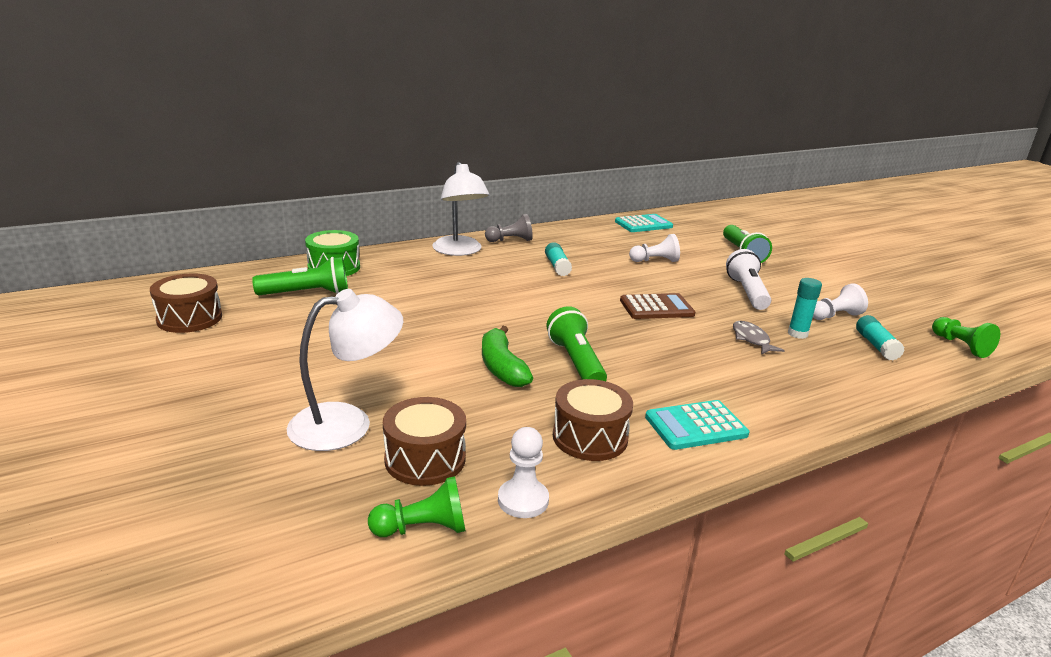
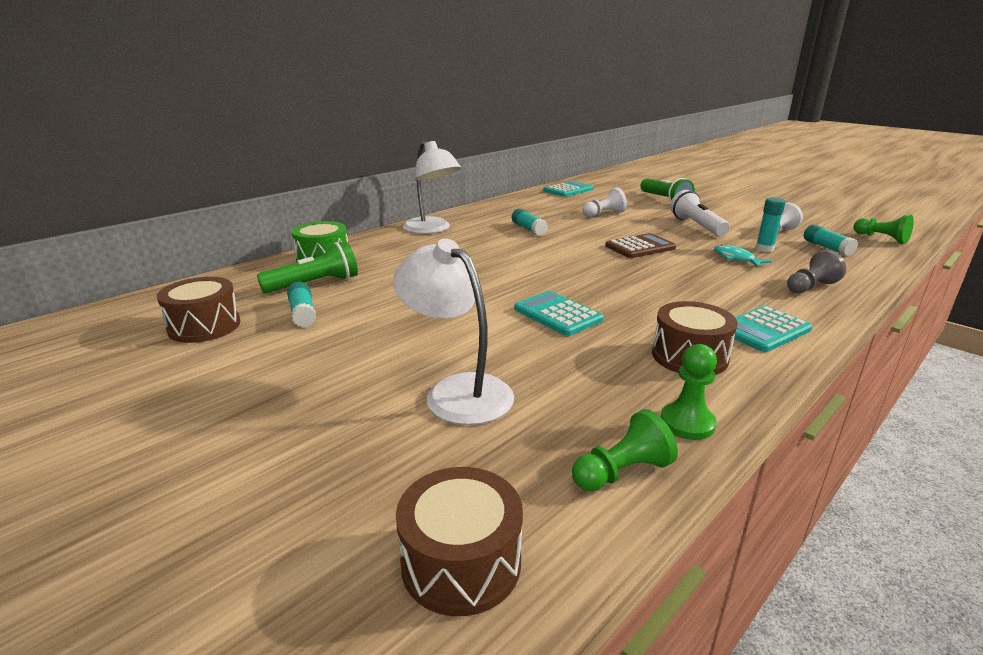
camera: 15 degrees left, 0 degrees up
(276, 321) = (302, 313): none -> turquoise glue stick
(347, 423) = (457, 391): white lamp -> white lamp turned 90 degrees counterclockwise
(425, 459) = (563, 407): brown drum -> brown drum (461, 562)
(502, 367) = (557, 314): green banana -> turquoise calculator
(510, 240) = (469, 215): grey pawn -> grey pawn (810, 287)
(523, 500) = (687, 423): white pawn -> green pawn
(575, 362) = (617, 299): green flashlight -> none
(751, 339) = (736, 258): grey fish -> turquoise fish

